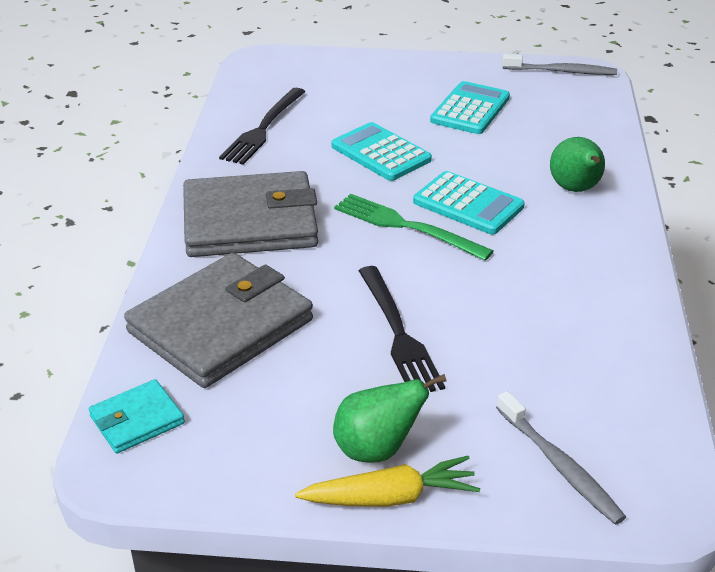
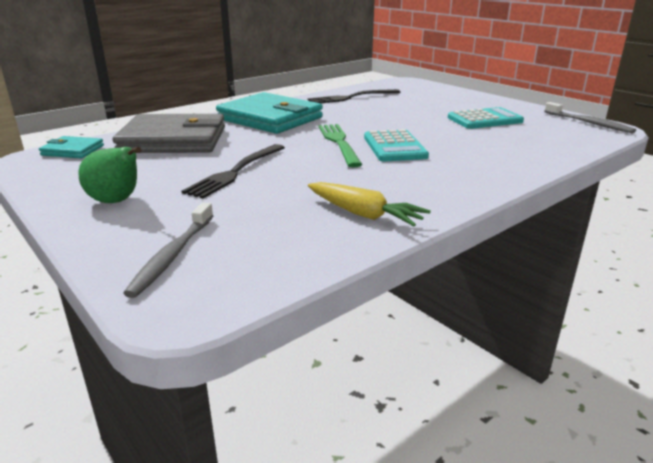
camera: 45 degrees right, 10 degrees down
(250, 222) = (270, 118): grey wallet -> turquoise wallet
(381, 153) = (390, 119): turquoise calculator -> none
(391, 497) = (74, 219): yellow carrot -> yellow carrot (364, 214)
(575, 189) = (482, 163): green pear -> none

